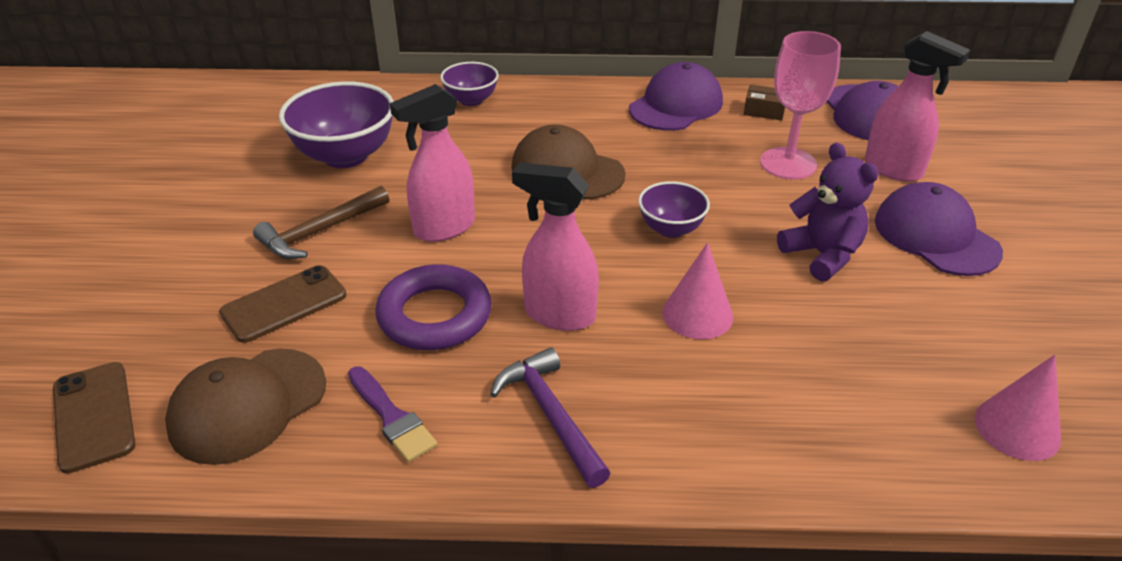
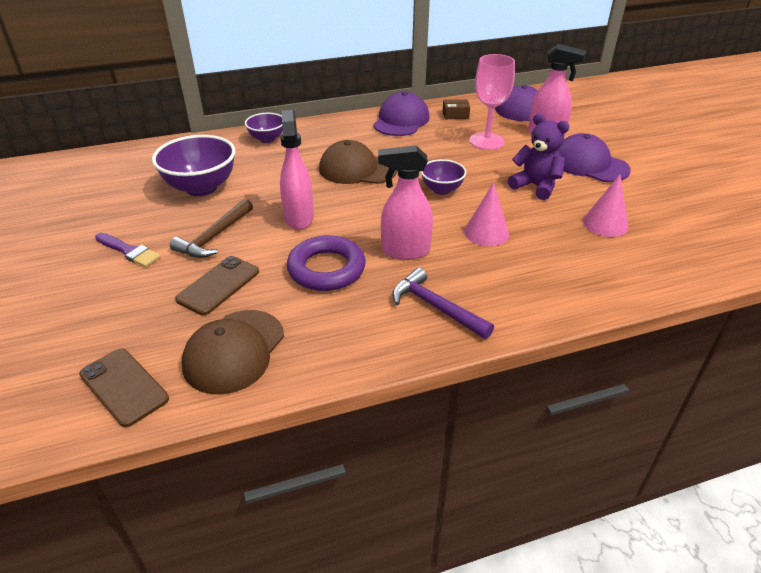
camera: 20 degrees left, 0 degrees up
(391, 417) = (337, 333): purple brush -> purple brush (129, 251)
(443, 228) = (299, 217): pink spray bottle -> pink spray bottle turned 135 degrees clockwise
(1017, 428) = (686, 251): pink cone -> pink cone (605, 224)

